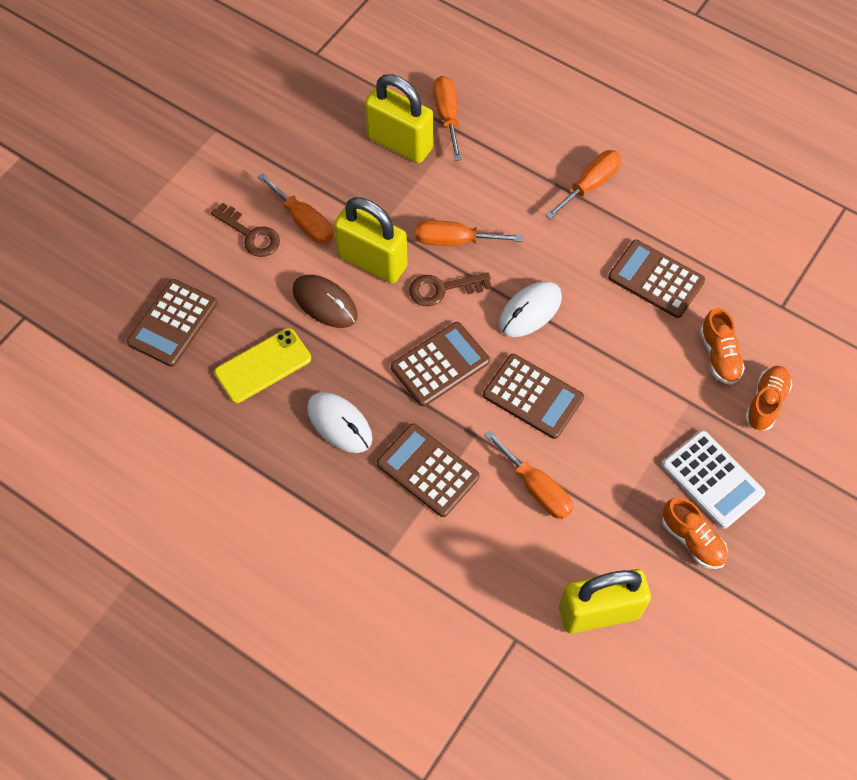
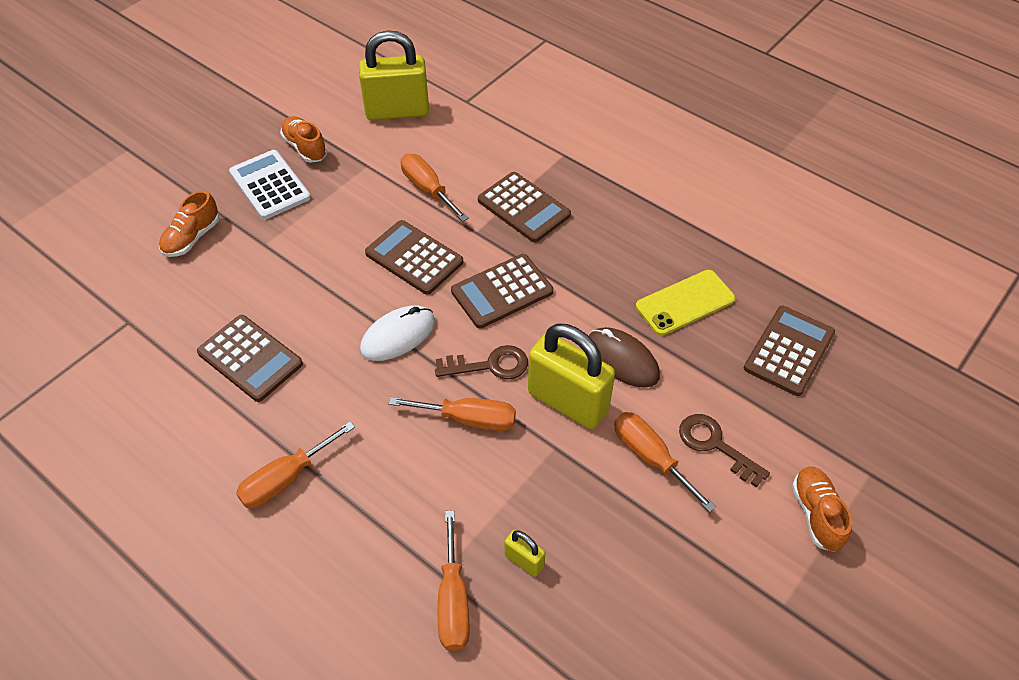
camera: 175 degrees left, 10 degrees down
(339, 424) = (605, 248): white mouse -> none
(400, 143) = (524, 561): yellow padlock -> yellow padlock, size x0.44
(719, 355) = (217, 280): orange shoe -> orange shoe (816, 514)

